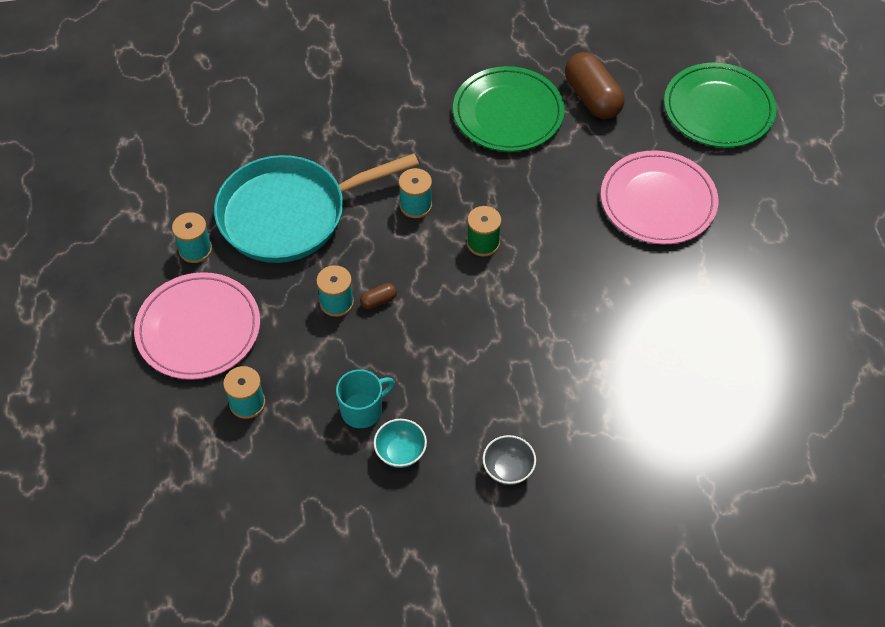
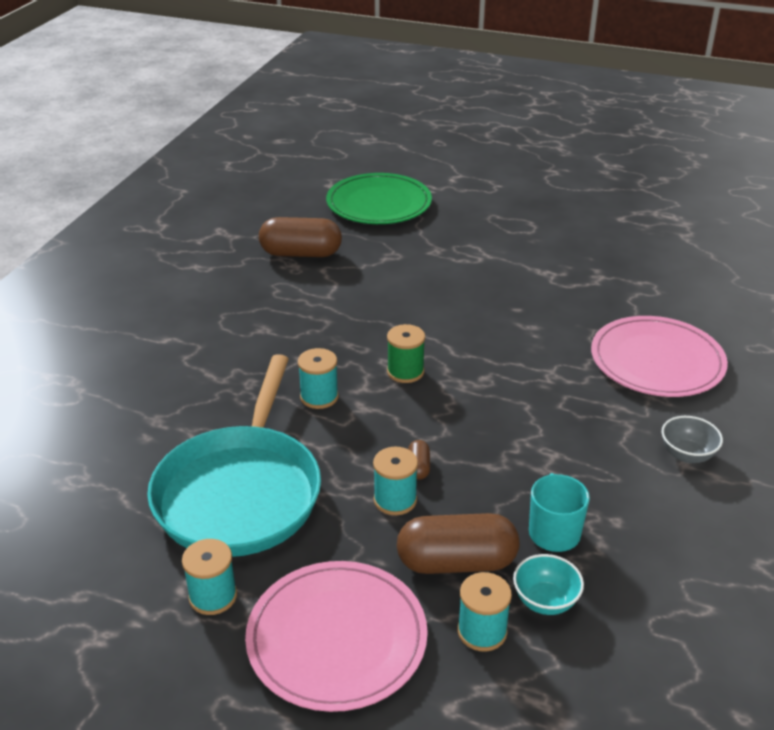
camera: 60 degrees left, 20 degrees down
(299, 364) = (456, 562): none -> brown capsule
(400, 453) = (627, 523): turquoise bowl -> turquoise bowl (545, 601)
(508, 113) = (266, 301): green plate -> none
(658, 201) = (445, 263): pink plate -> pink plate (657, 361)

